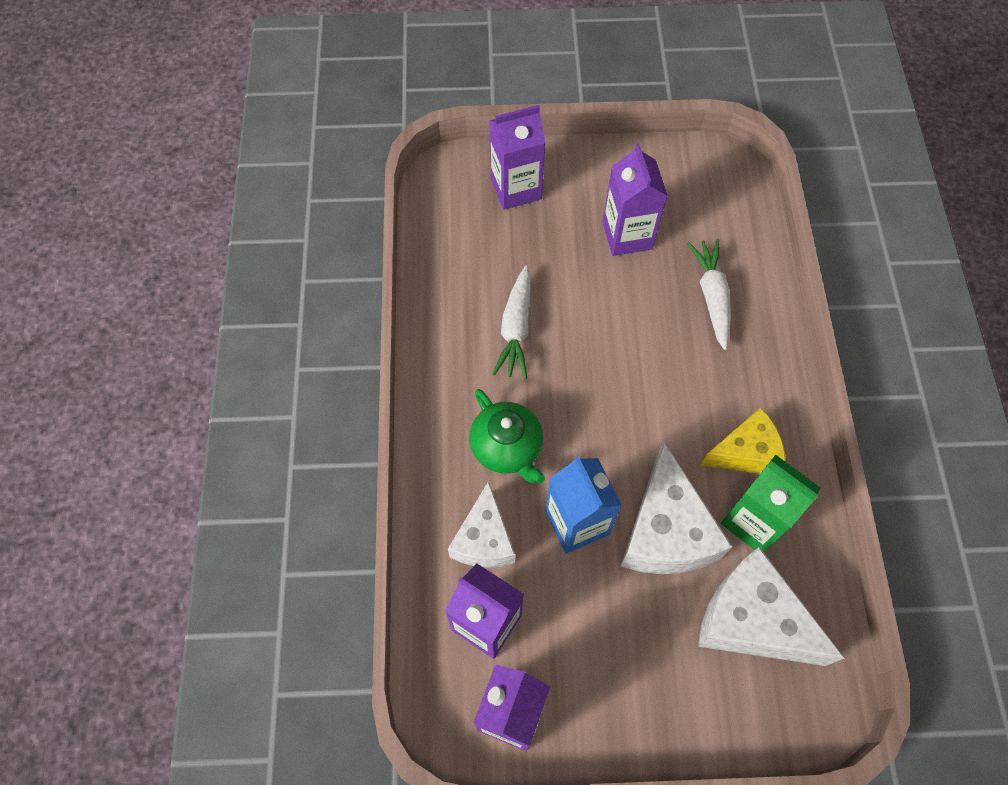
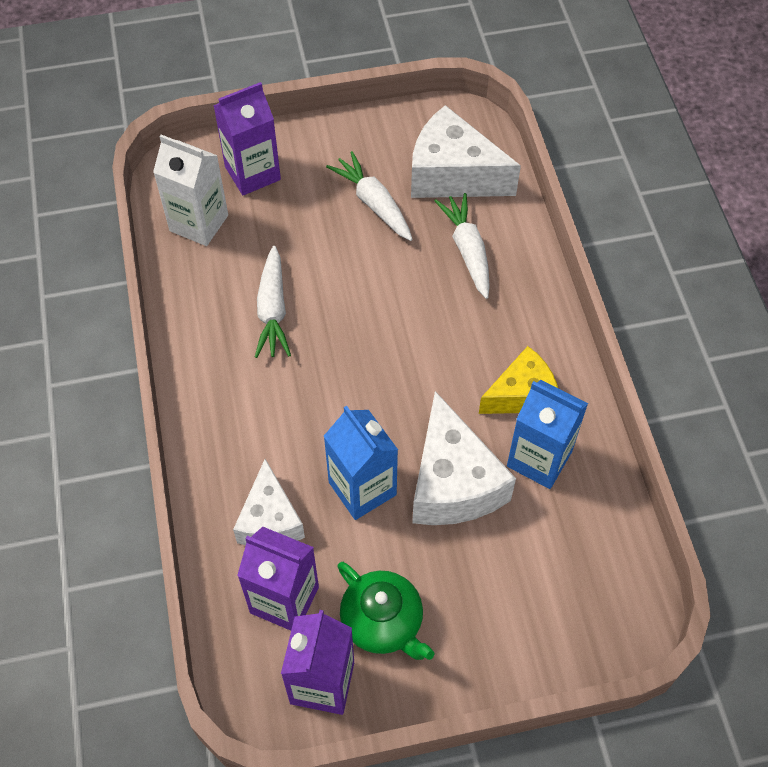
camera: 10 degrees left, 5 degrees down
(458, 231) = (199, 223): none -> white carton
(507, 448) = (281, 428): green teapot -> green teapot (383, 622)
(627, 235) = (373, 203): purple carton -> white carrot
(751, 620) = (549, 553): white cheese -> white cheese (452, 175)
(754, 521) = (539, 459): green carton -> blue carton

